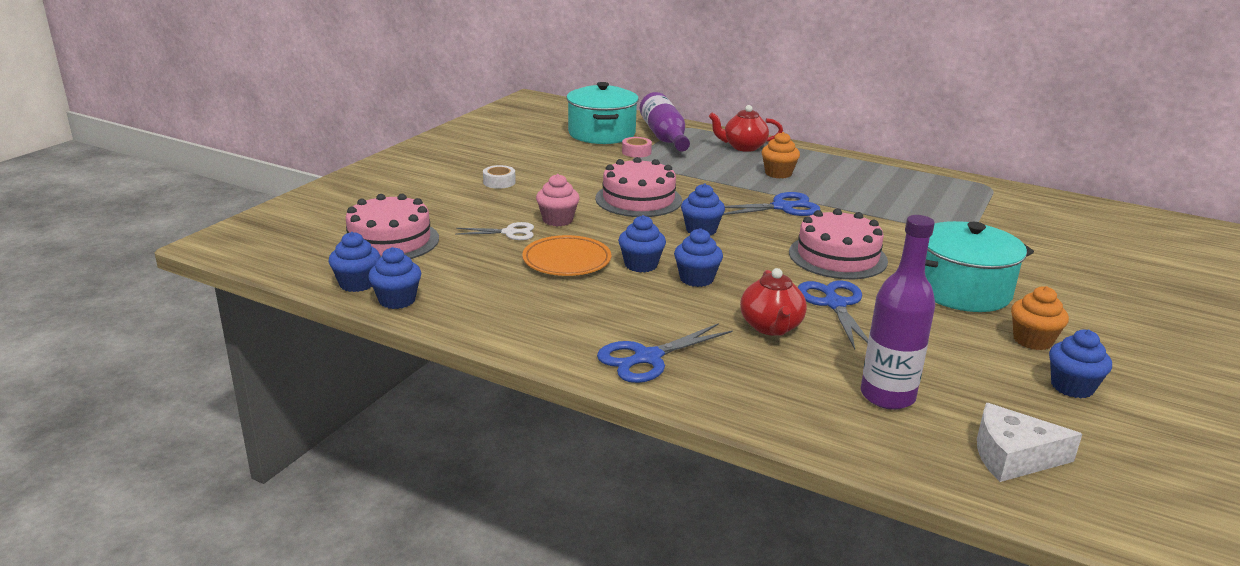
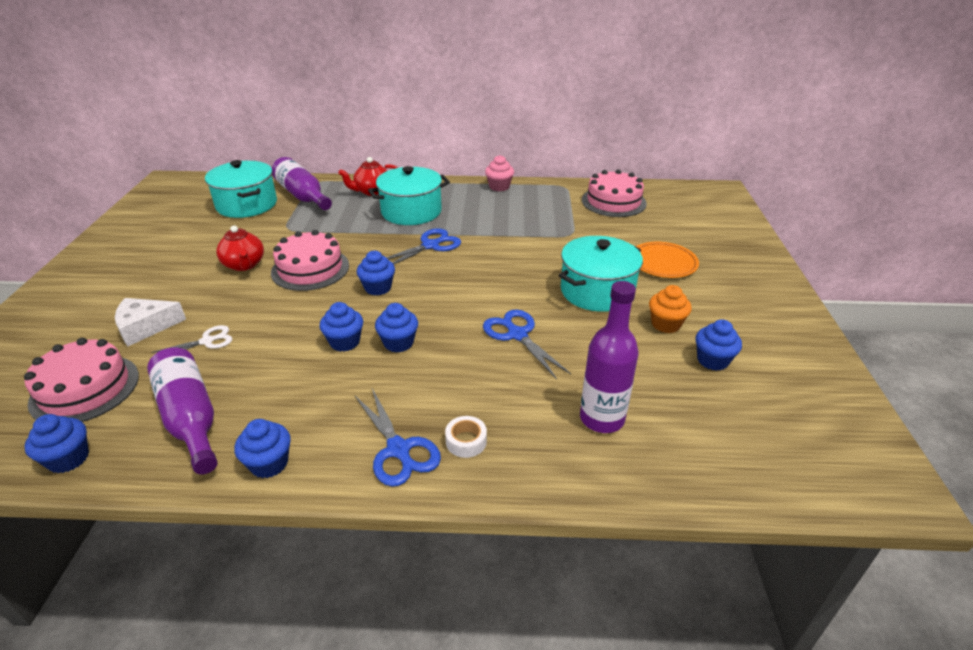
camera: 25 degrees left, 10 degrees up
(397, 300) = (122, 466): blue cupcake -> blue cupcake (269, 463)
(468, 284) = (190, 418): none -> purple bottle
(499, 182) = (173, 283): white tape -> white tape (466, 441)
(557, 220) = (247, 313): pink cupcake -> pink cupcake (499, 187)
(567, 261) = (276, 358): orange plate -> orange plate (663, 263)
(636, 152) = (286, 217): pink tape -> none
(647, 358) = (398, 449): blue scissors -> blue scissors turned 60 degrees counterclockwise
(771, 327) = (482, 376): red teapot -> red teapot (244, 265)
(778, 173) = (411, 212): orange cupcake -> turquoise pot
(837, 256) = (495, 284): pink cake -> pink cake (613, 202)
(1012, 456) = (714, 446): white cheese -> white cheese (146, 327)

